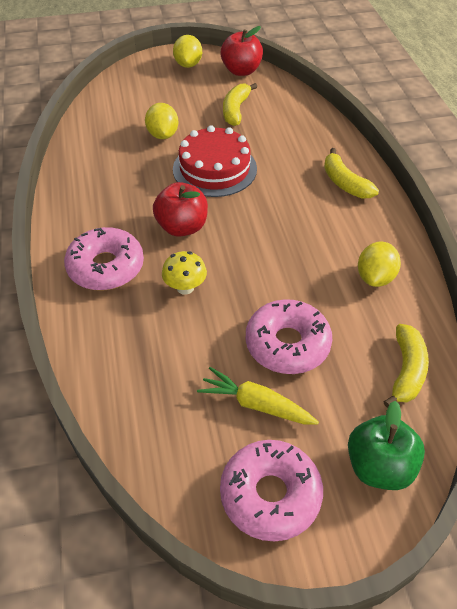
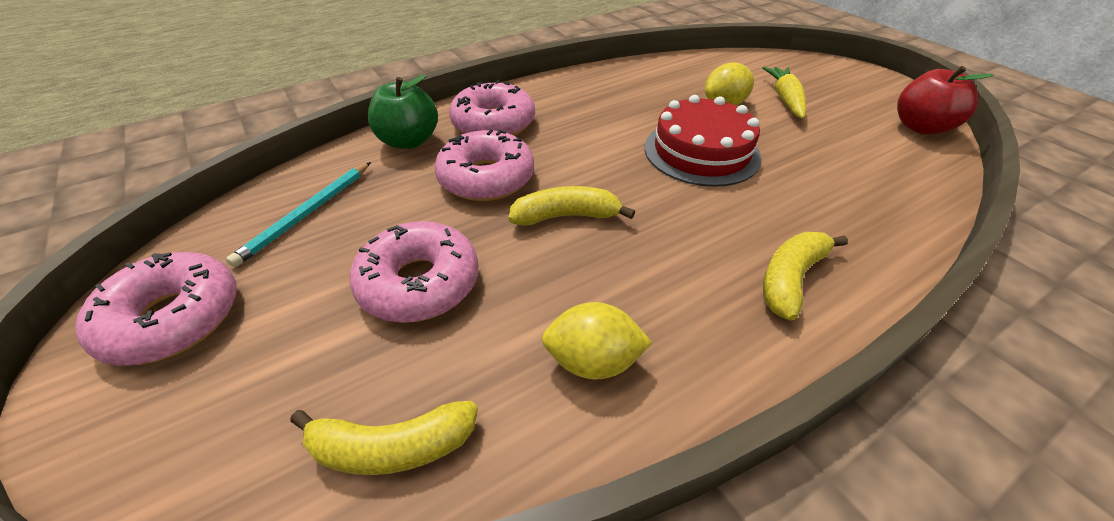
camera: 70 degrees right, 5 degrees down
(176, 409) = (307, 214): none -> turquoise pencil
(182, 227) = (581, 153): red apple -> none
(185, 287) = (486, 178): yellow mushroom -> pink donut
(188, 64) = (873, 89): yellow lemon -> none
(236, 110) = (832, 141): yellow banana -> yellow banana (566, 216)
(256, 404) = (314, 275): yellow carrot -> yellow carrot (785, 99)
(379, 467) = (195, 438): green apple -> green apple (409, 141)

